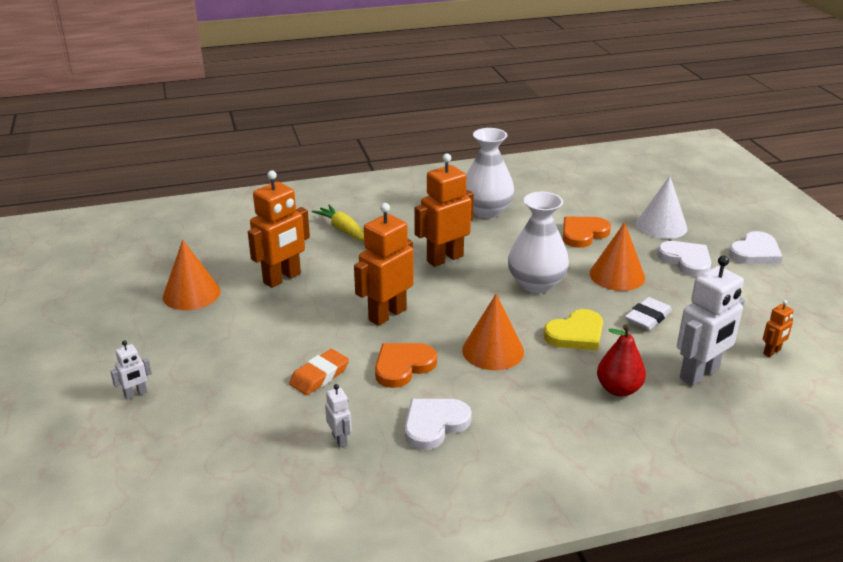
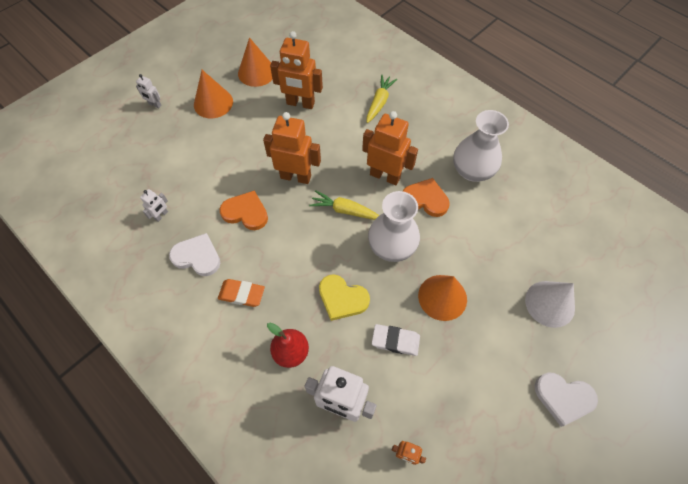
camera: 60 degrees right, 30 degrees up
(319, 376) = (213, 175): orange eraser -> orange eraser (242, 294)
(465, 297) = (344, 210): none -> yellow carrot
(493, 350) = (291, 255): orange cone -> orange cone (213, 103)
(583, 234) = (489, 249): orange heart -> orange heart (425, 199)
(686, 260) = (504, 342): white heart -> none

